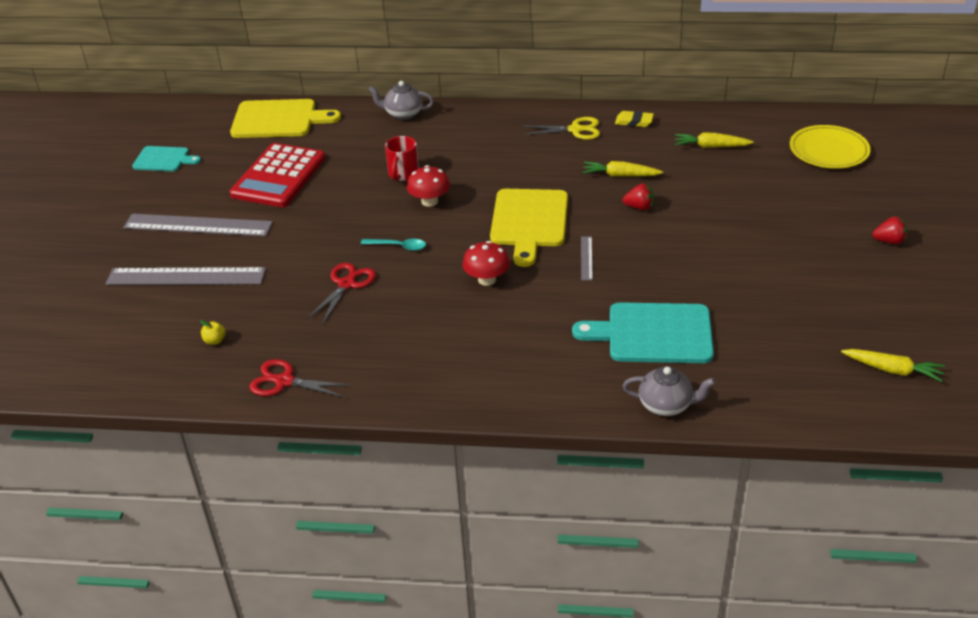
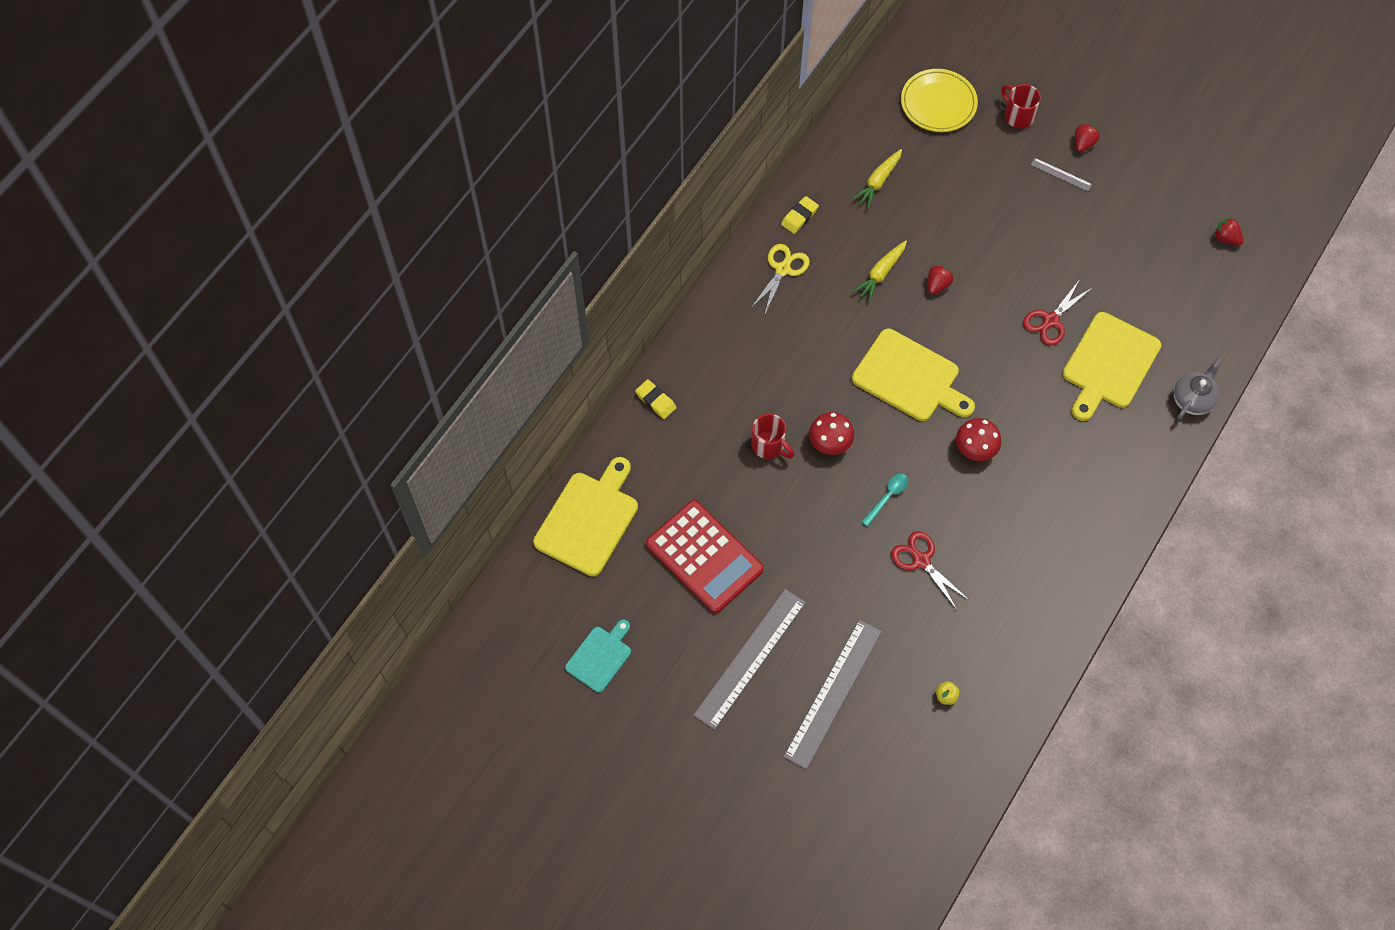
camera: 65 degrees left, 25 degrees up
(284, 381) = (1030, 657): red scissors -> red scissors (1051, 320)
(403, 114) = (655, 401): grey teapot -> yellow eraser
(586, 258) = (987, 361): grey ruler -> grey ruler (1061, 174)
(653, 334) = (1109, 364): turquoise cutting board -> yellow cutting board
(871, 195) = (1018, 116): none -> red mug
(892, 370) = (1226, 238): yellow carrot -> red strawberry

